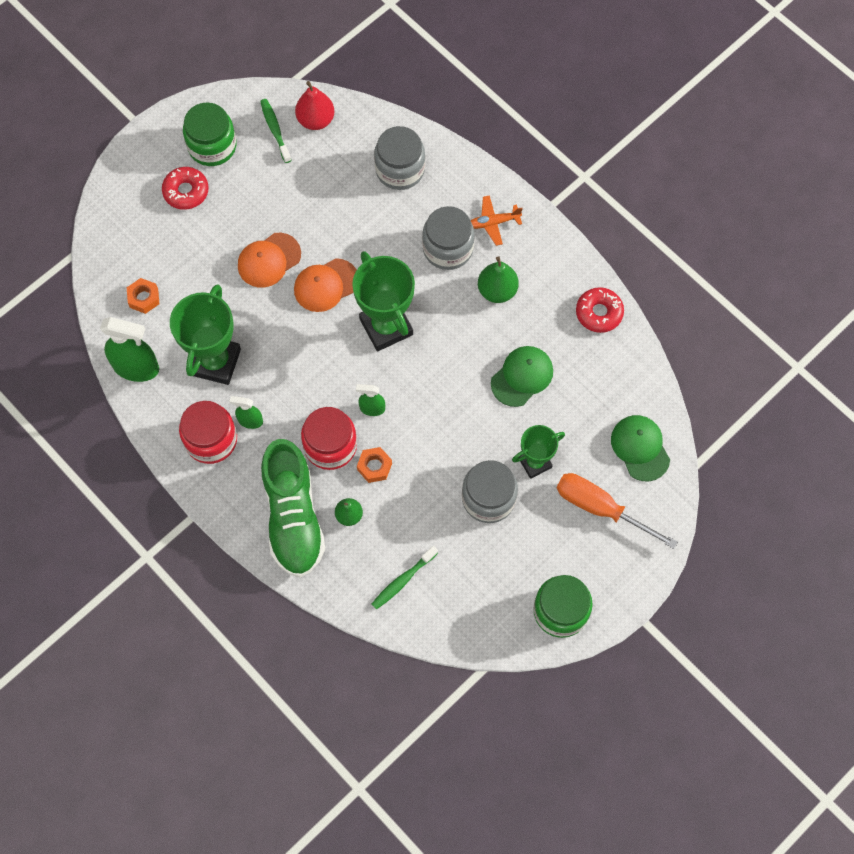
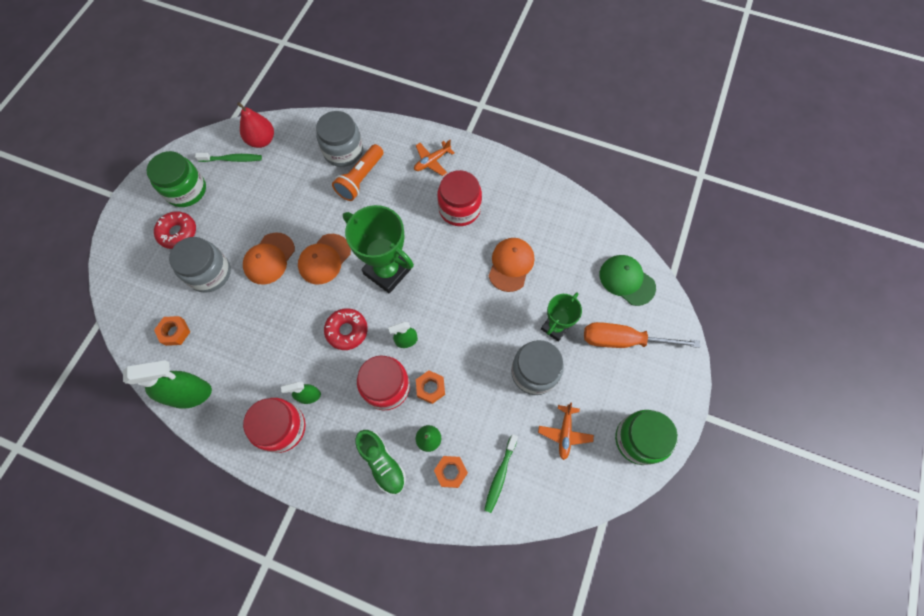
camera: 25 degrees left, 0 degrees up
(215, 362) = (258, 359): green trophy -> none
(275, 130) = (232, 159): green toothbrush -> green toothbrush turned 135 degrees clockwise
(293, 517) = (382, 463): green shoe -> green shoe, size x0.57
(356, 555) = (450, 472): none -> orange nut
(404, 211) = (360, 179): none -> orange flashlight
(448, 248) = (407, 193): grey jar -> grey jar (209, 273)
(488, 571) = (564, 433): none -> orange plane
(497, 290) = (459, 209): green pear -> red jar
(522, 376) = (511, 265): green cap -> orange cap
(599, 313) = (542, 194): red donut -> red donut (347, 331)

